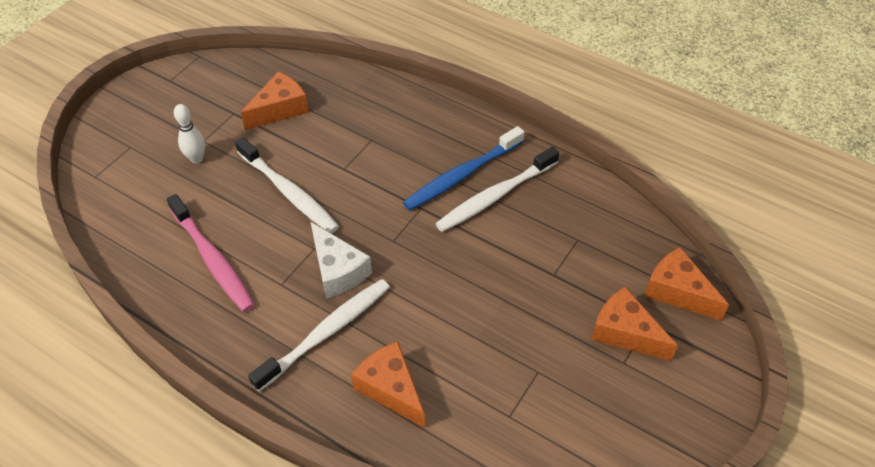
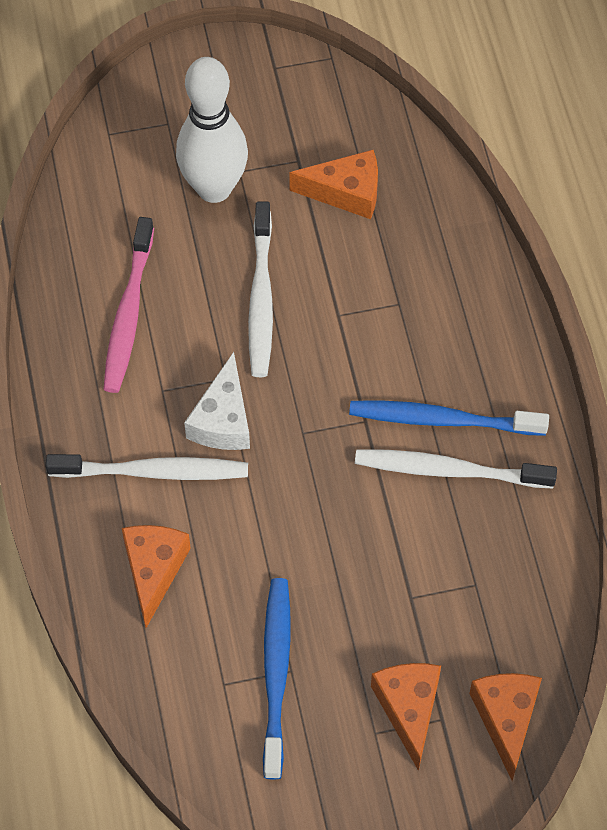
camera: 45 degrees right, 10 degrees up
(196, 159) = (214, 188): white bowling pin -> white bowling pin, size x2.18
(532, 381) = (276, 673): none -> blue toothbrush

